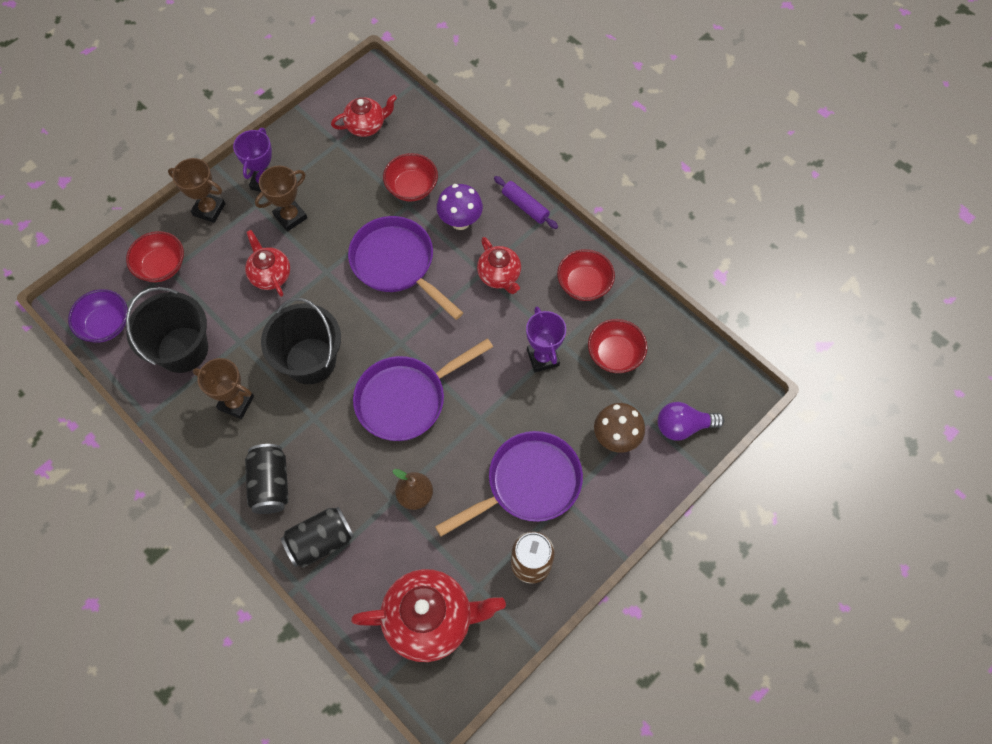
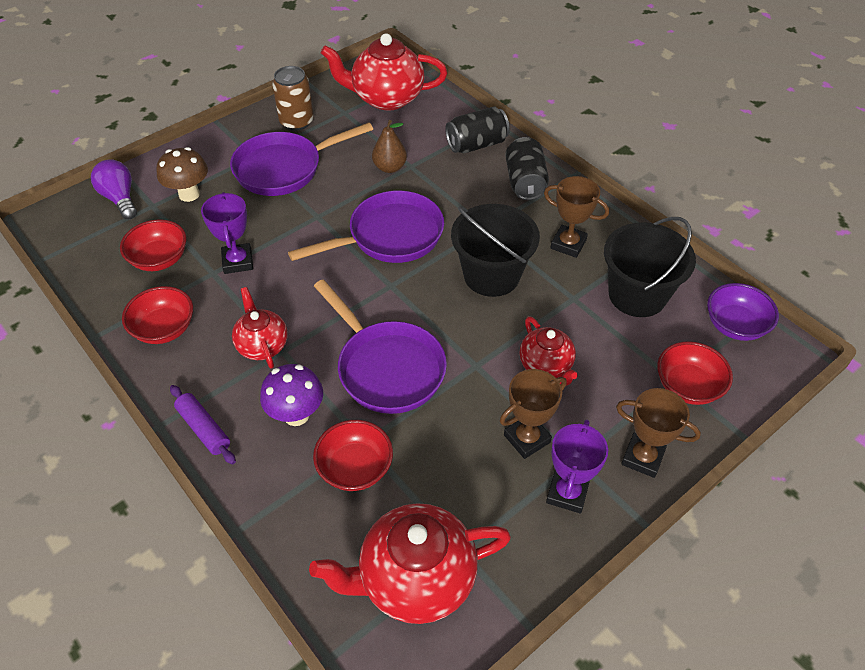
camera: 175 degrees left, 15 degrees down
(366, 126) = (415, 579): red teapot -> red teapot, size x1.73
(683, 426) = (120, 198): purple light bulb -> purple light bulb turned 120 degrees counterclockwise

